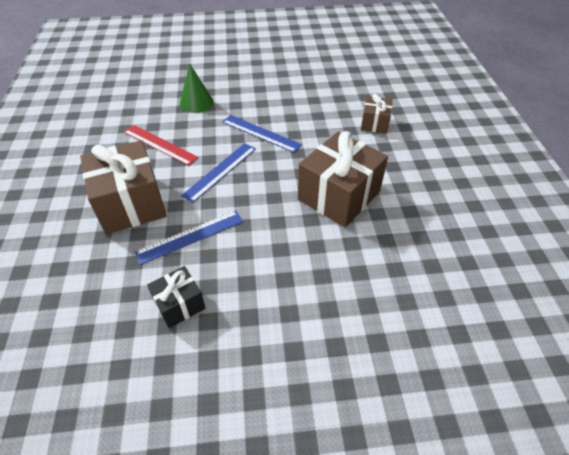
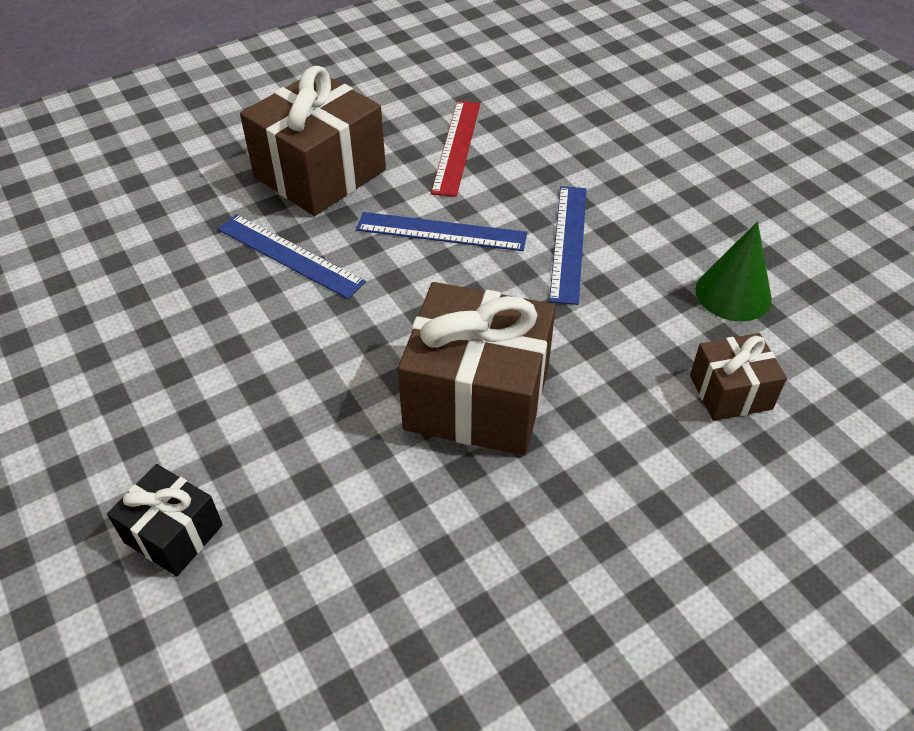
camera: 65 degrees right, 0 degrees up
(179, 304) = (168, 294): black gift -> black gift (173, 533)
(196, 102) = (586, 140): green cone -> green cone (733, 294)

